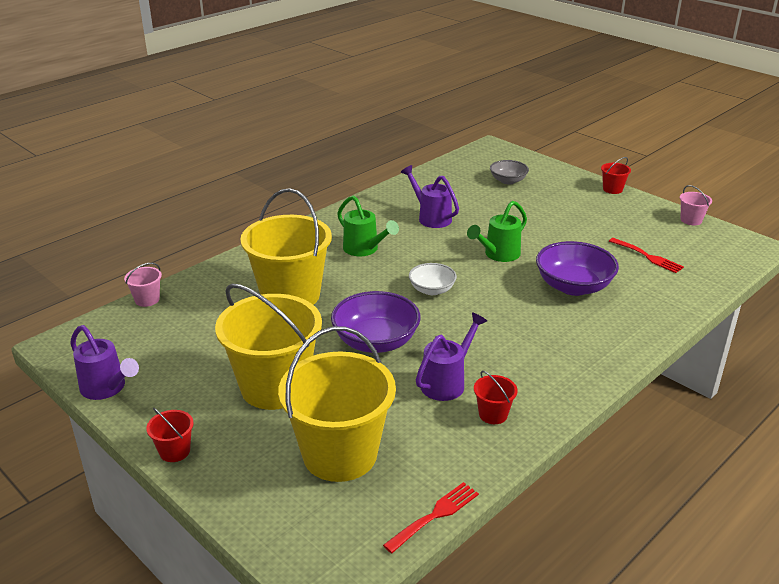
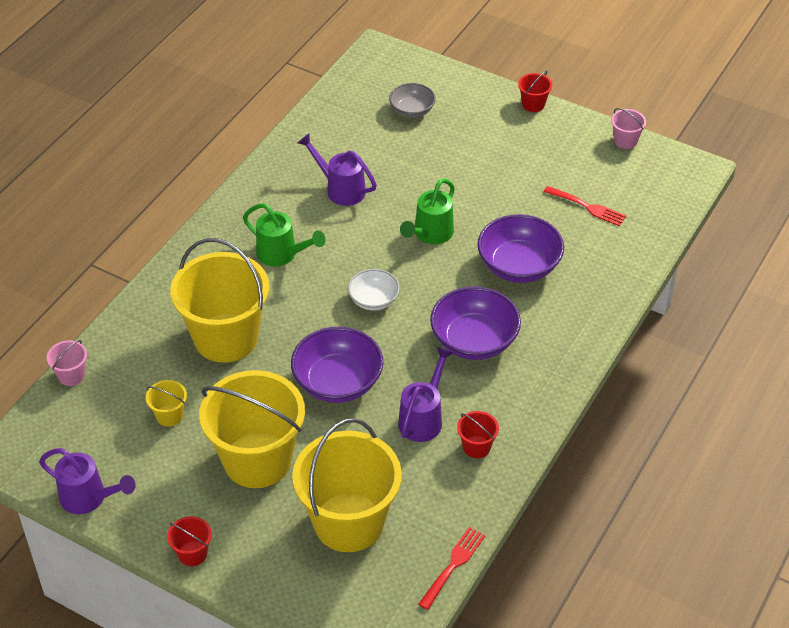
camera: 15 degrees left, 15 degrees up
(213, 340) = (169, 415): none -> yellow bucket
(516, 332) = (474, 341): none -> purple bowl

